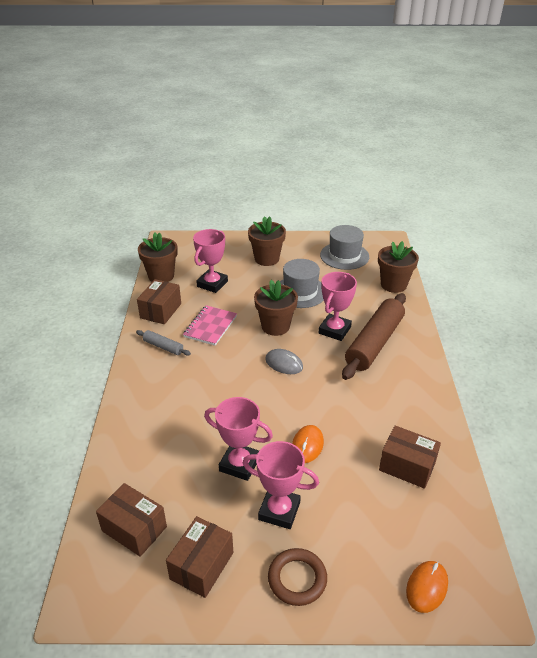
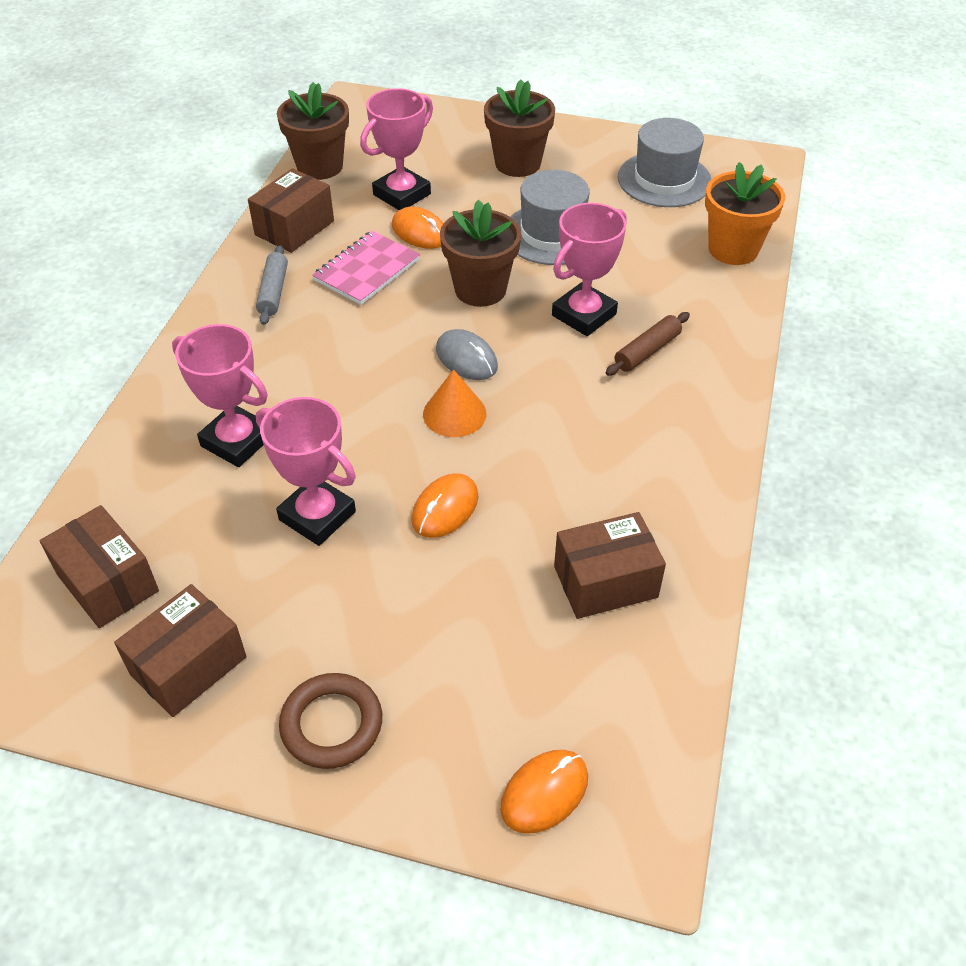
camera: 15 degrees right, 10 degrees up
(163, 347) = (273, 292): grey rolling pin -> grey rolling pin turned 45 degrees clockwise
(230, 302) = (420, 232): none -> orange mouse
(279, 511) = (350, 607): pink trophy -> pink trophy (237, 441)
(290, 394) = (454, 413): none -> orange cone
(374, 343) = (647, 351): brown rolling pin -> brown rolling pin, size x0.46
(393, 285) = (733, 249): brown flower pot -> orange flower pot
(407, 466) = (605, 581): brown box -> brown box turned 60 degrees counterclockwise

